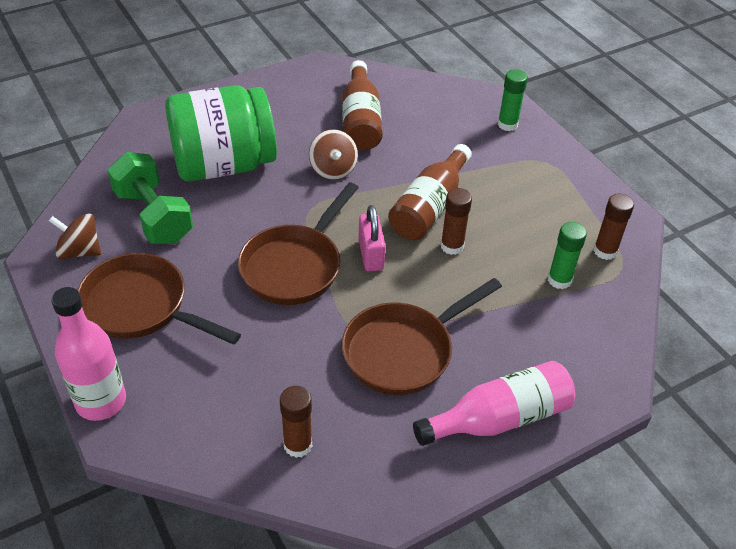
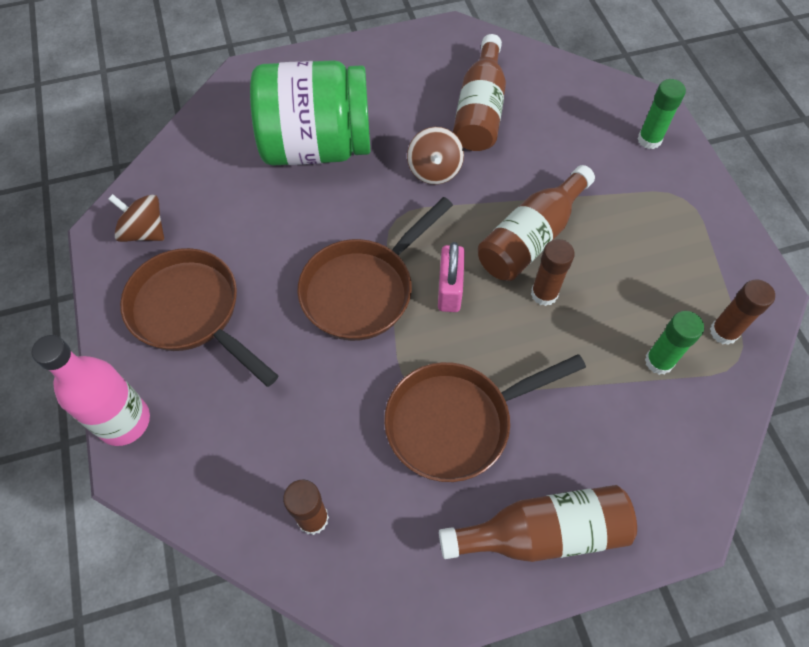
camera: 15 degrees right, 15 degrees up
(154, 216) = (229, 200): green dumbbell -> none
(499, 418) = (543, 532): pink bottle -> brown bottle

